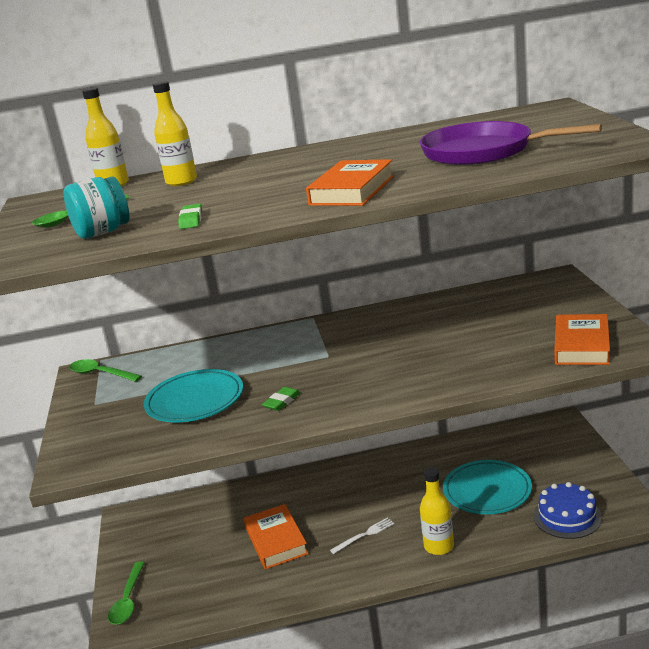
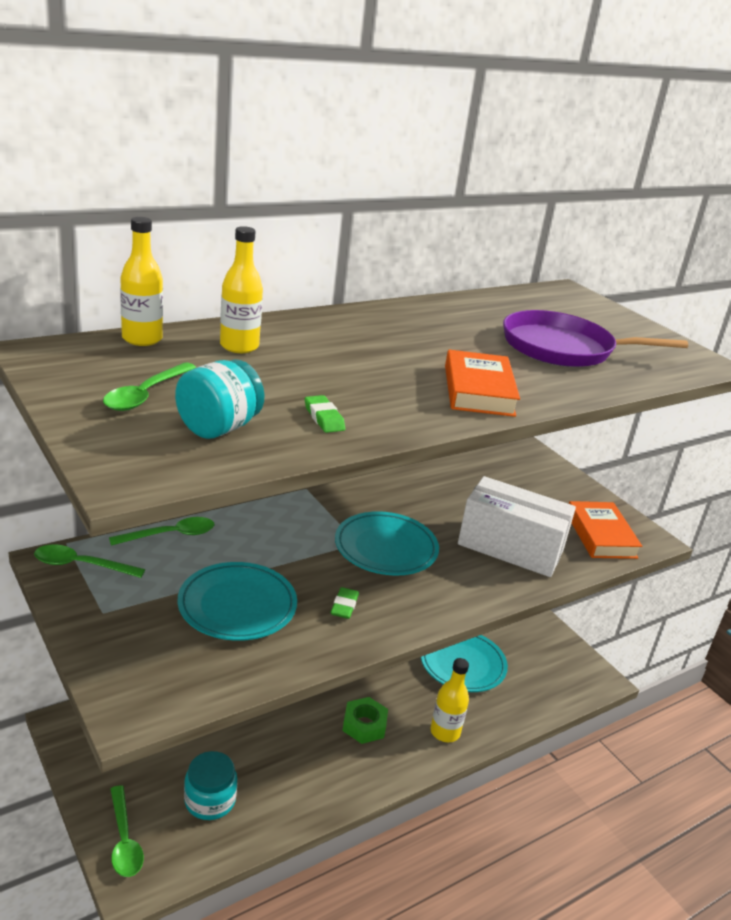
camera: 30 degrees left, 5 degrees up
(179, 353) = (170, 535): none -> green spoon
(205, 580) = (210, 800): none -> turquoise jar
(276, 541) = (271, 741): orange book -> none
(351, 359) = (386, 548): none -> turquoise plate
(364, 535) = (364, 725): white fork -> green nut
(474, 357) = (510, 547): none -> white box
(567, 517) = (546, 688): blue cake -> none

